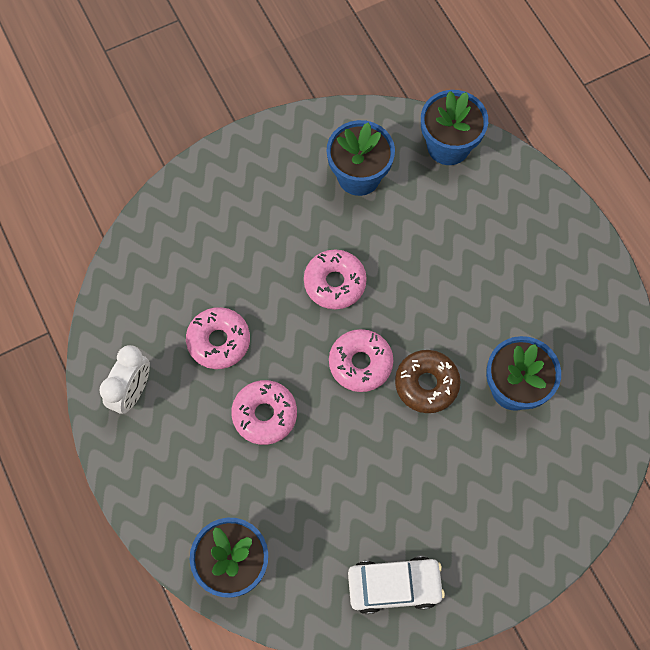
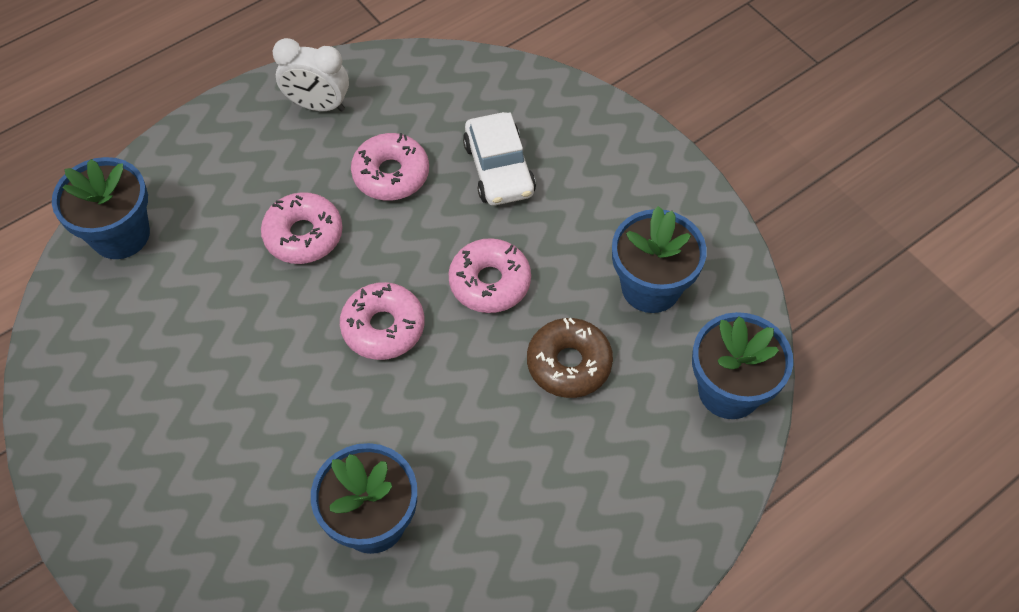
camera: 80 degrees right, 10 degrees down
(394, 586) = (95, 406): white car -> white car (499, 169)
(426, 384) = (364, 408): brown donut -> brown donut (569, 363)

